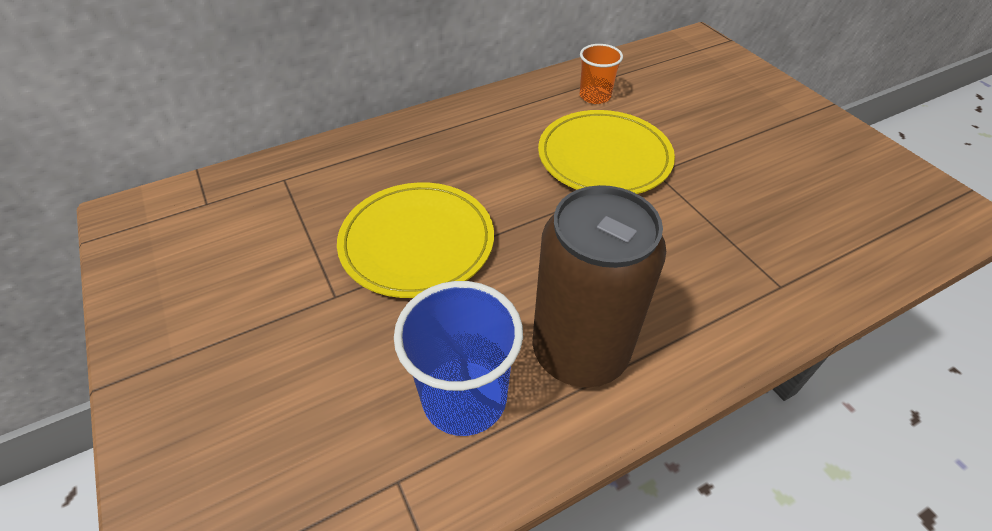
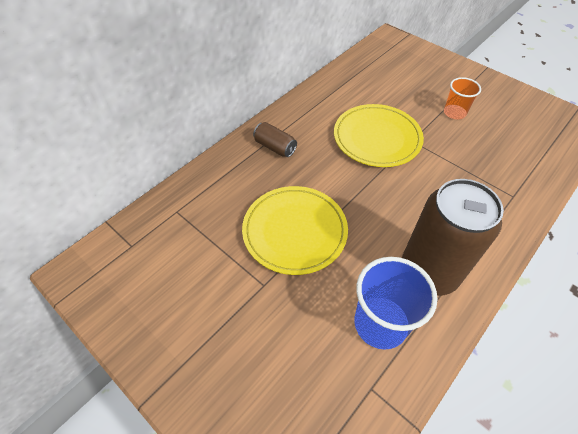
camera: 20 degrees left, 5 degrees up
(454, 136) = (275, 147): none -> brown can
(595, 96) = (348, 94): orange cup -> orange cup (454, 113)

